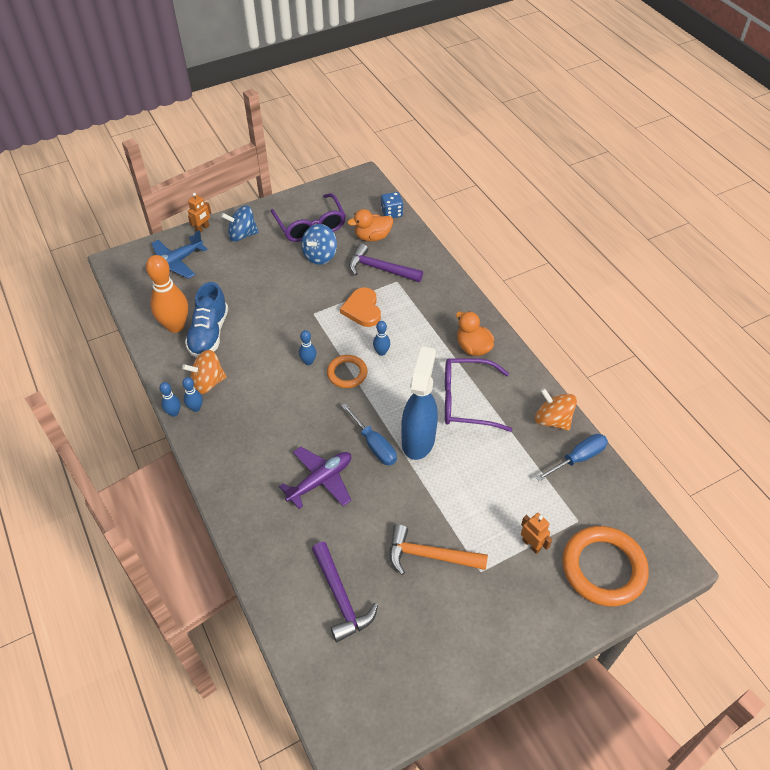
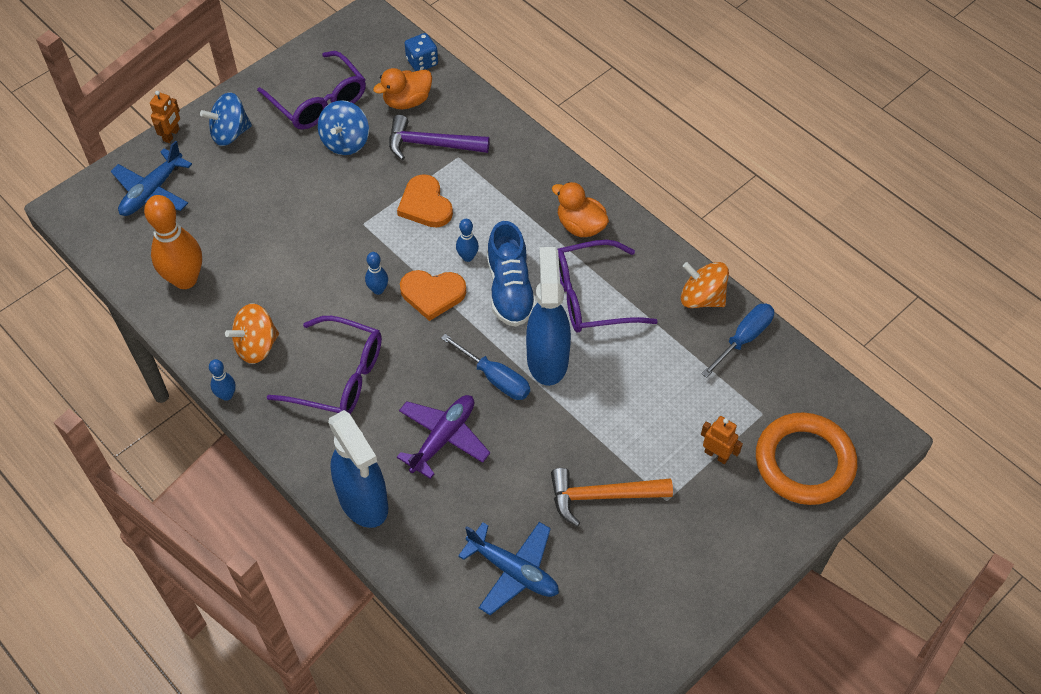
camera: 15 degrees left, 5 degrees up
(196, 408) = (253, 382): blue bowling pin -> none
(209, 333) = (234, 280): blue shoe -> blue shoe (510, 289)
(244, 515) = (363, 501): none -> blue spray bottle
(258, 418) = (339, 377): none -> purple glasses
(341, 598) = (513, 571): purple hammer -> blue plane
(347, 373) = (432, 294): orange ring -> orange heart

